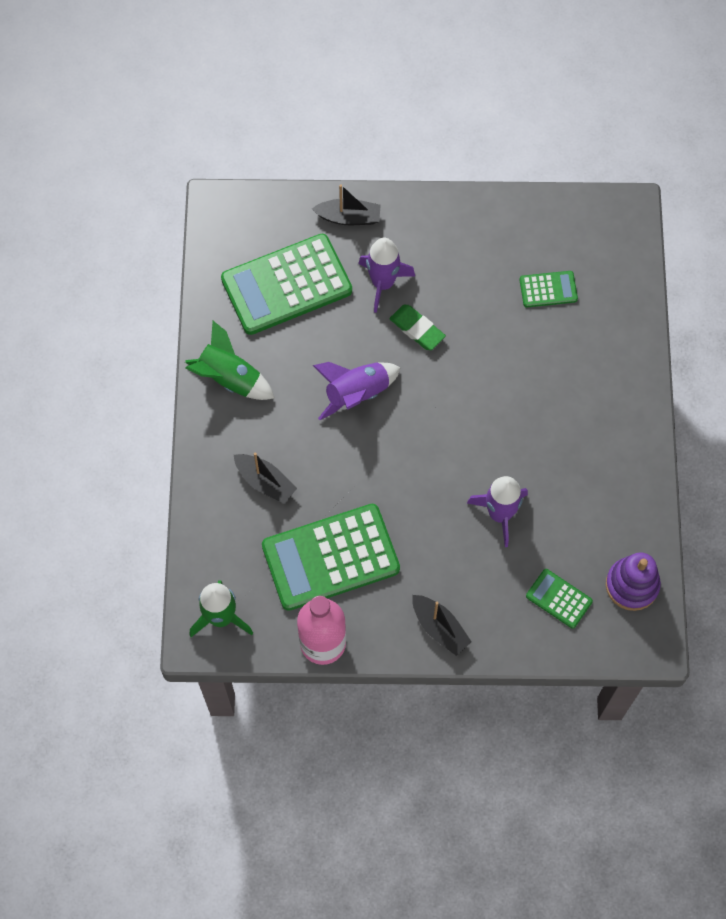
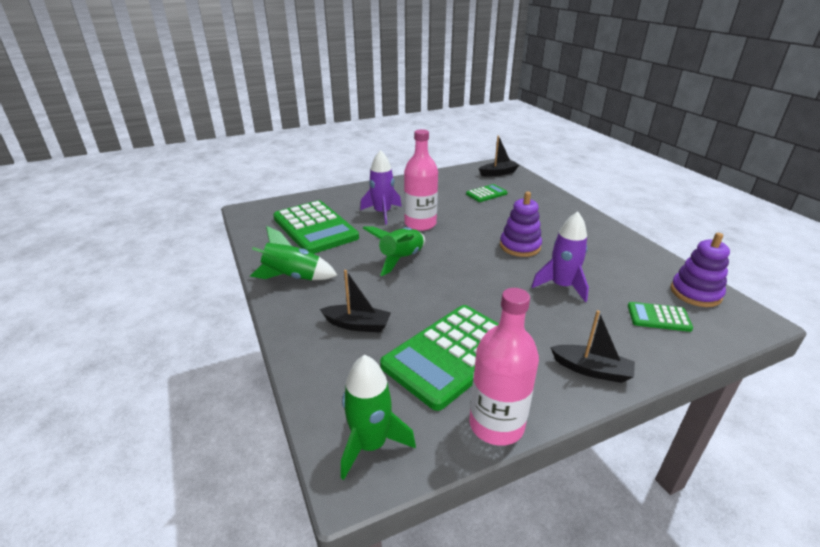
camera: 25 degrees left, 35 degrees down
(286, 285) = (315, 228): green calculator -> green calculator turned 75 degrees counterclockwise
(348, 217) = (341, 197): black boat -> black boat (498, 173)
(357, 394) = (401, 259): purple rocket -> green rocket
(417, 329) = (420, 224): green eraser -> pink bottle
(507, 427) = (520, 246): none -> purple stacking toy

